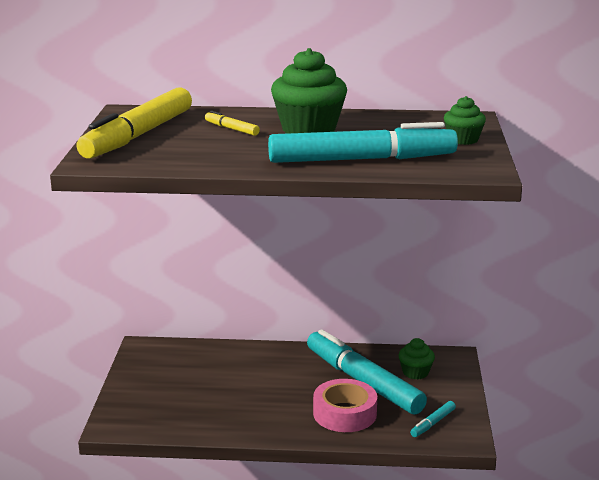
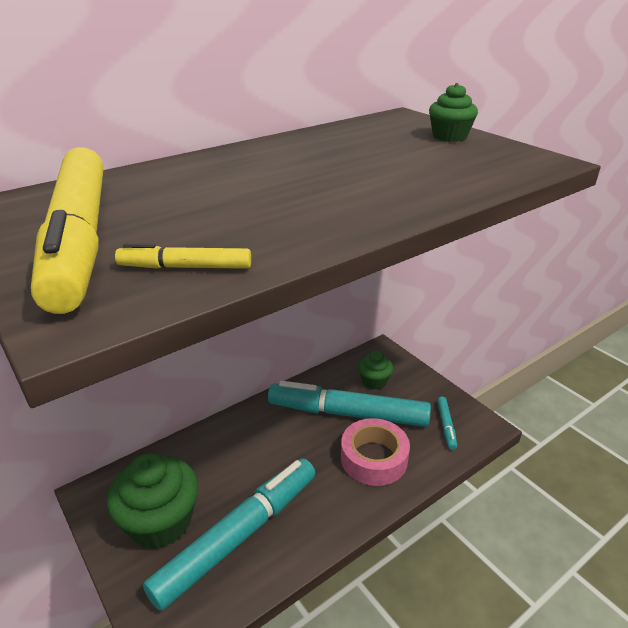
camera: 40 degrees left, 10 degrees up
(231, 129) = (199, 189): yellow marker -> yellow marker (185, 267)
(308, 129) = (288, 164): green cupcake -> green cupcake (160, 522)
(362, 160) = (422, 183): turquoise marker -> turquoise marker (238, 536)

